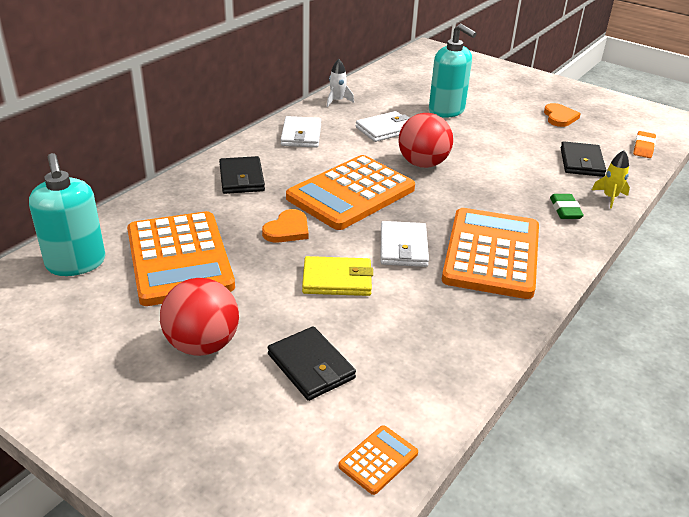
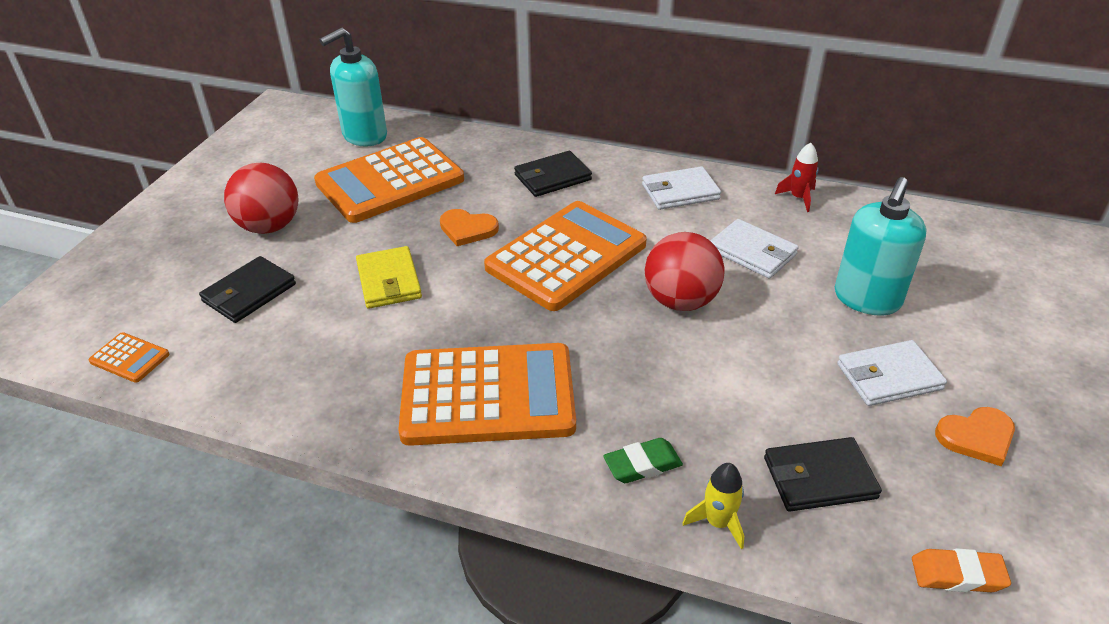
camera: 75 degrees right, 5 degrees up
(337, 101) = (798, 198): white rocket -> red rocket
(351, 193) = (566, 256): orange calculator -> orange calculator turned 105 degrees clockwise
(403, 247) = (469, 317): white wallet -> white wallet (888, 377)

